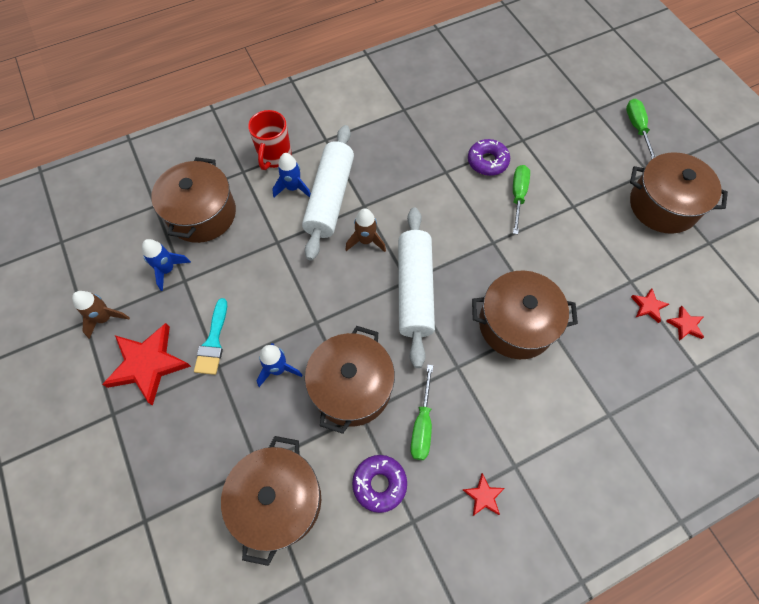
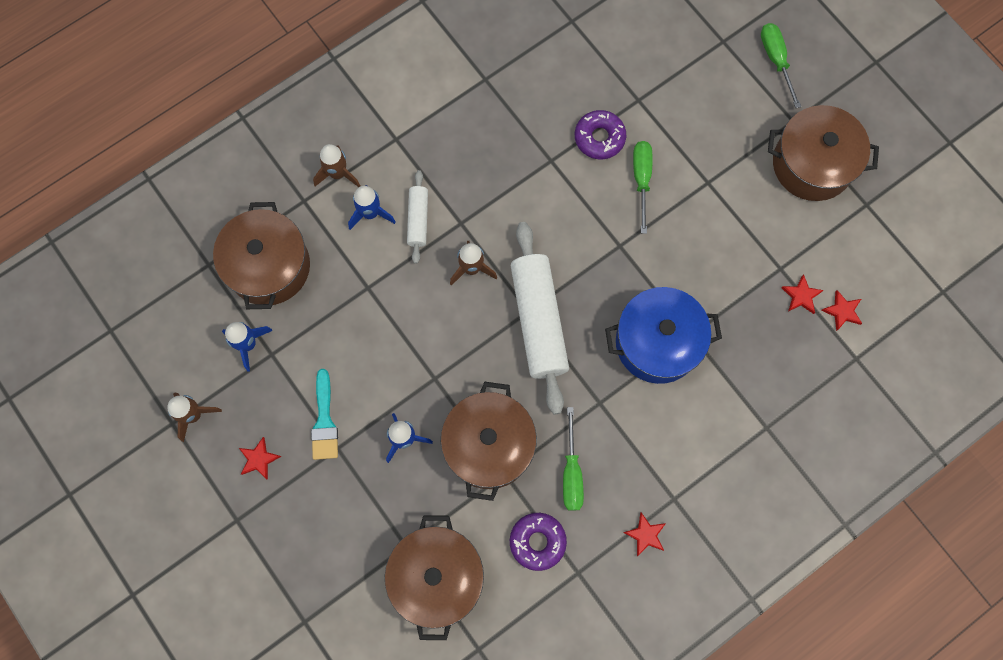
camera: 10 degrees left, 10 degrees up
(148, 364) = (259, 459): red star -> red star, size x0.46
(274, 157) = (338, 174): red mug -> brown rocket
(330, 198) = (418, 219): white rolling pin -> white rolling pin, size x0.51
(516, 324) = (657, 342): brown pot -> blue pot

